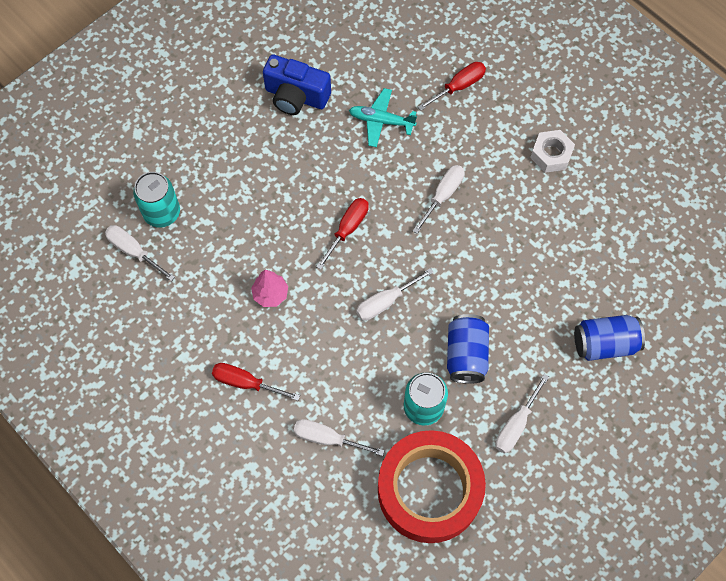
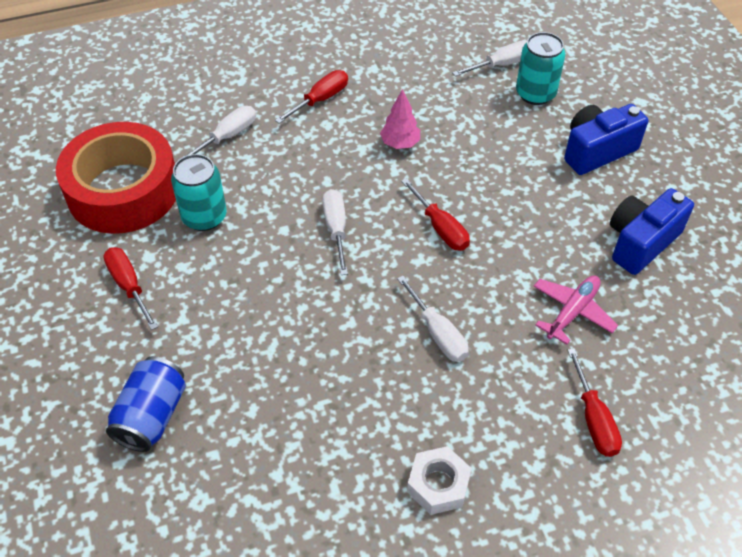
camera: 115 degrees right, 15 degrees down
(212, 148) = (597, 151): none -> blue camera
(381, 121) = (572, 312): turquoise plane -> pink plane
(466, 355) = (232, 274): blue can -> none
(516, 424) = (129, 286): white screwdriver -> red screwdriver

